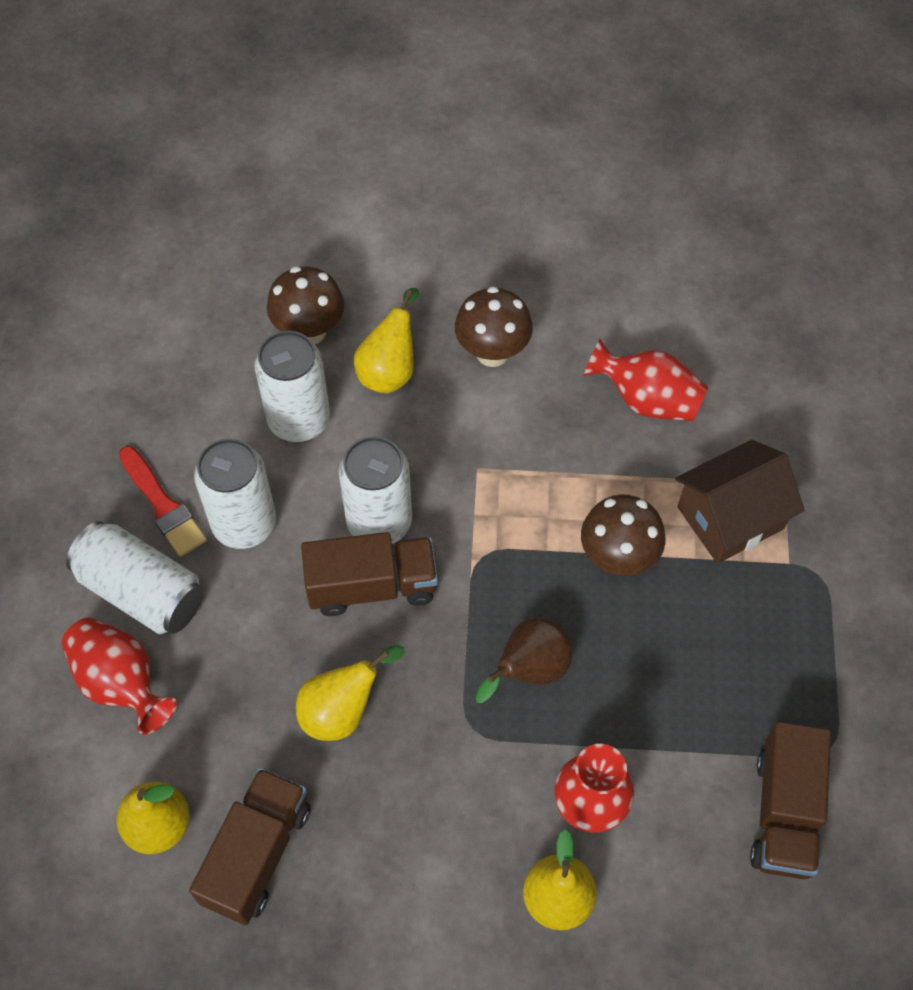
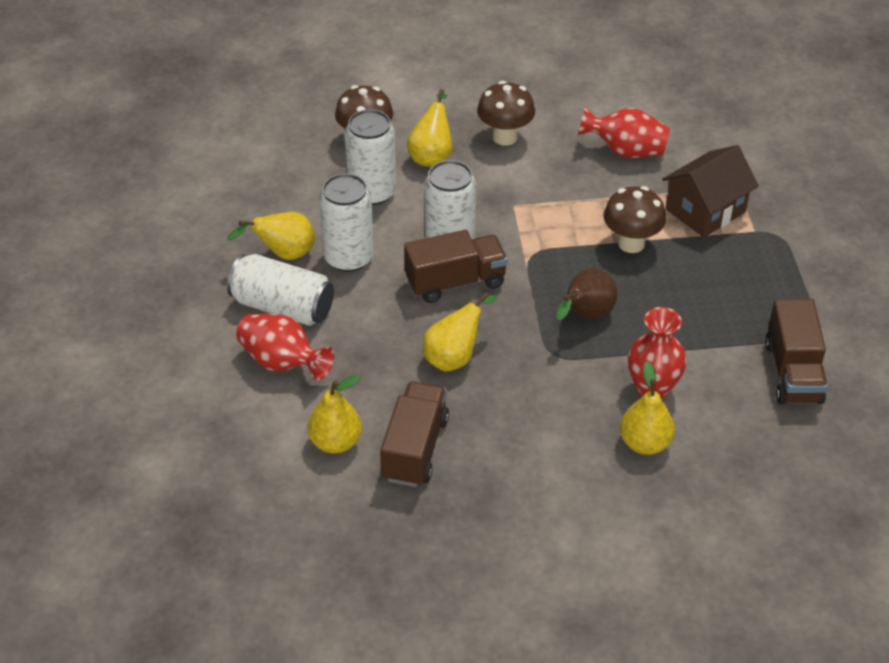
camera: 10 degrees left, 15 degrees down
(163, 505) = (284, 254): red brush -> yellow pear

